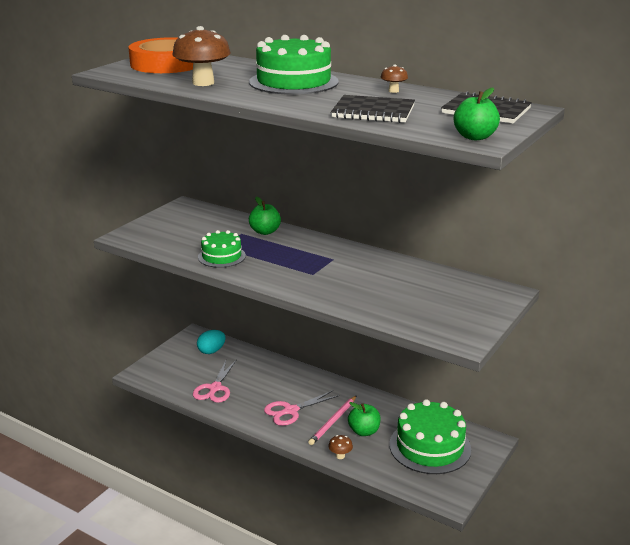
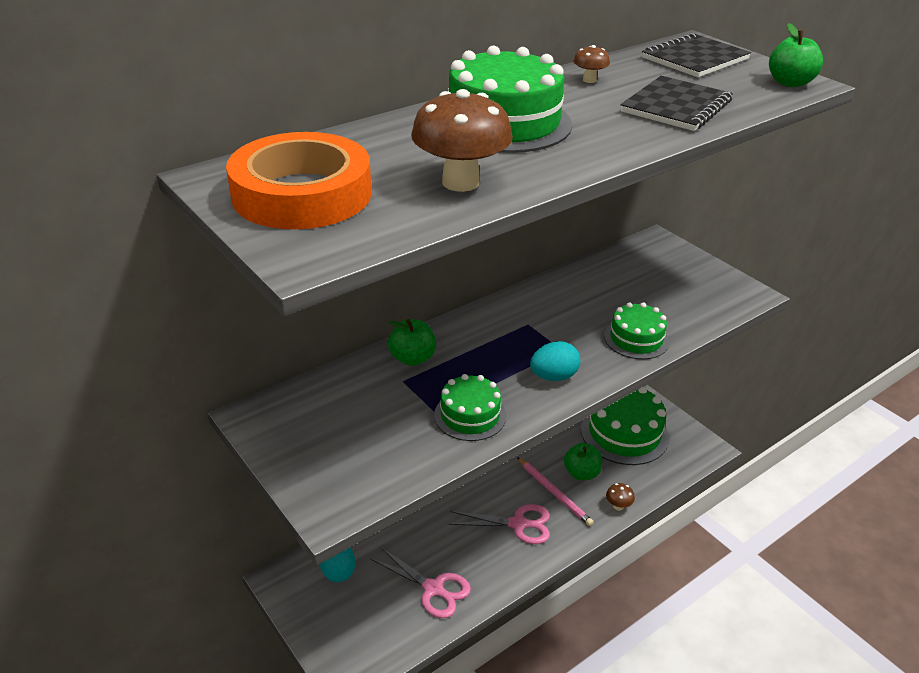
camera: 70 degrees left, 10 degrees up
(279, 275) = (553, 376): none -> turquoise egg
(291, 411) = (518, 524): pink scissors -> pink scissors turned 75 degrees counterclockwise
(349, 298) = (636, 339): none -> green cake

